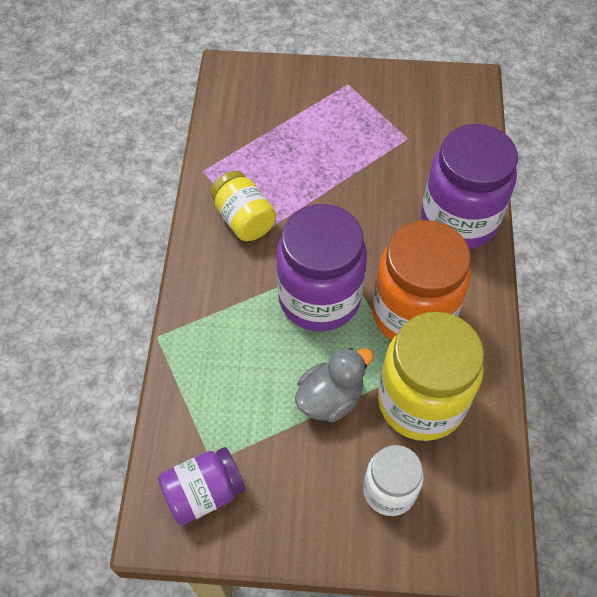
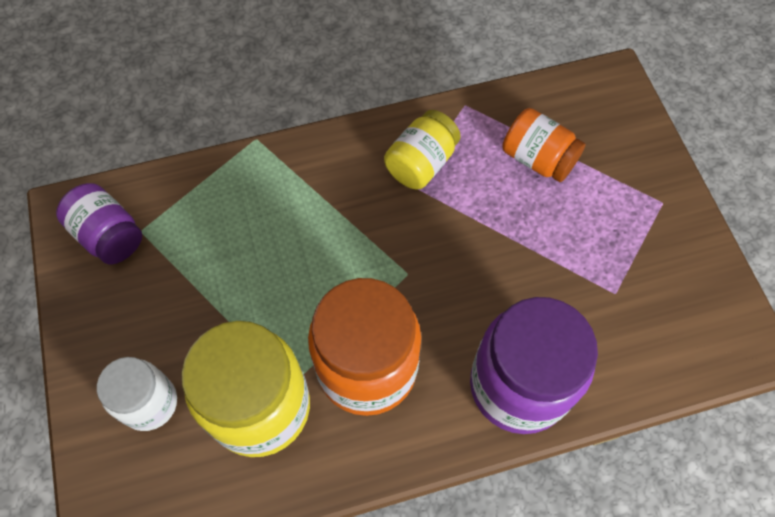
camera: 70 degrees right, 5 degrees up
(277, 142) = (538, 159): none -> orange jar
(319, 298) = (352, 266): purple jar -> none
(330, 398) = (237, 314): grey duck -> none

